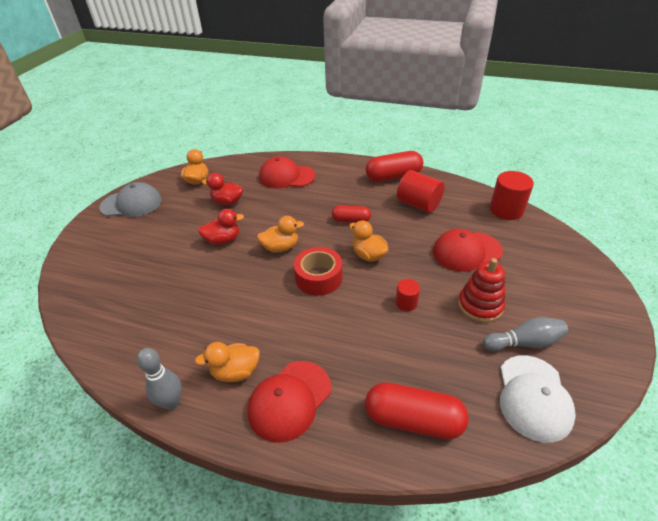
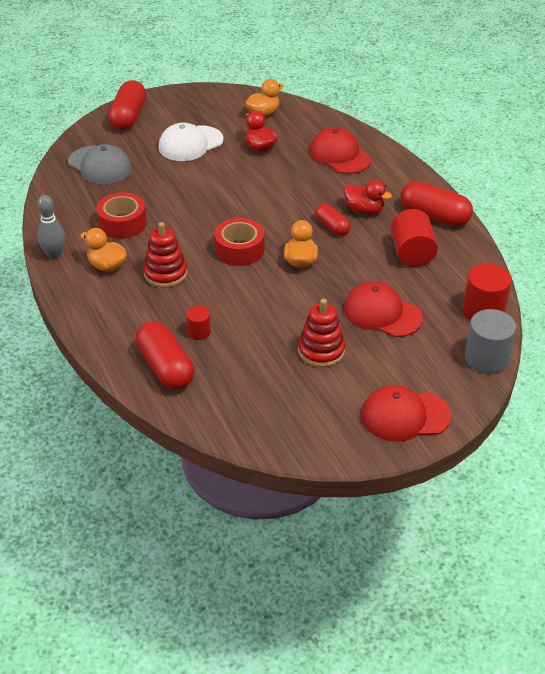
camera: 45 degrees right, 0 degrees up
(90, 240) = (128, 117): none -> red capsule
(131, 204) = (189, 103): grey cap -> grey cap (100, 165)
(198, 325) = (122, 223): none -> red tape
(223, 240) = (214, 176): red duck -> red duck (364, 210)
(280, 247) = (246, 210): orange duck -> none
(289, 400) = (115, 303): red cap -> red cap (405, 416)
(293, 338) = (165, 273): none -> red stacking toy
(406, 303) = (272, 309): red cylinder -> red cylinder (199, 332)
(524, 342) = (308, 392): grey bowling pin -> none
(533, 397) = (256, 418): white cap -> white cap (190, 144)
(555, 234) = (486, 358): none -> grey cylinder

